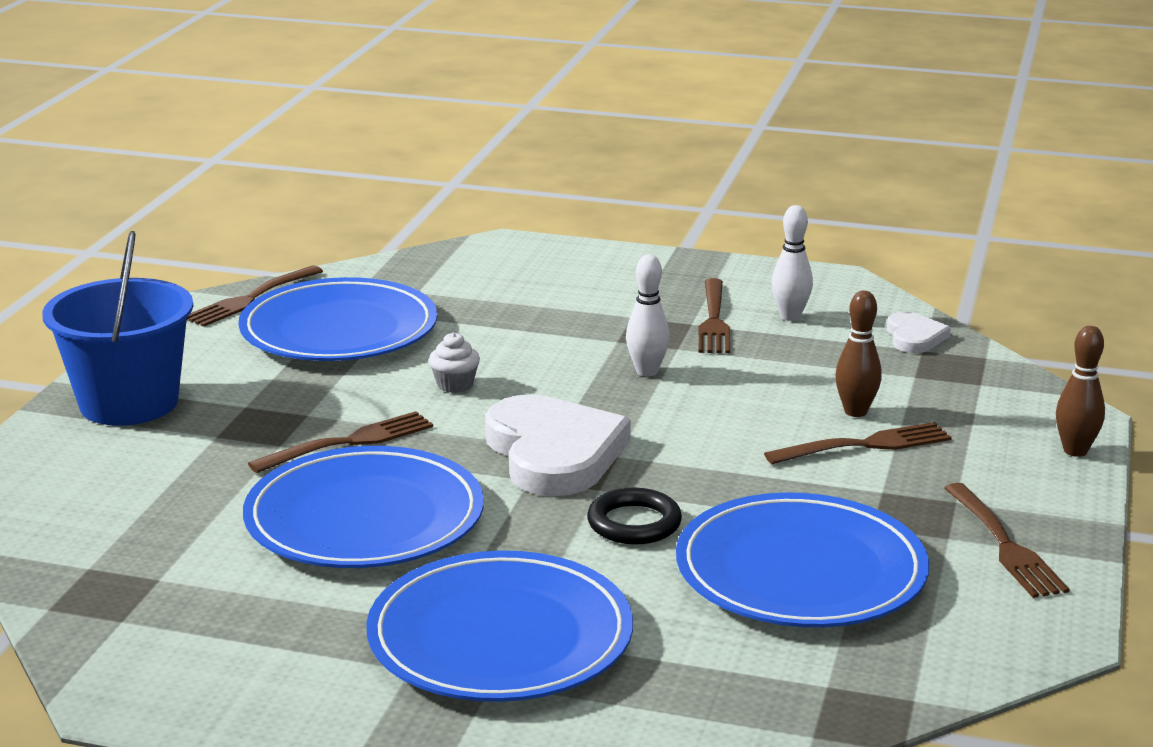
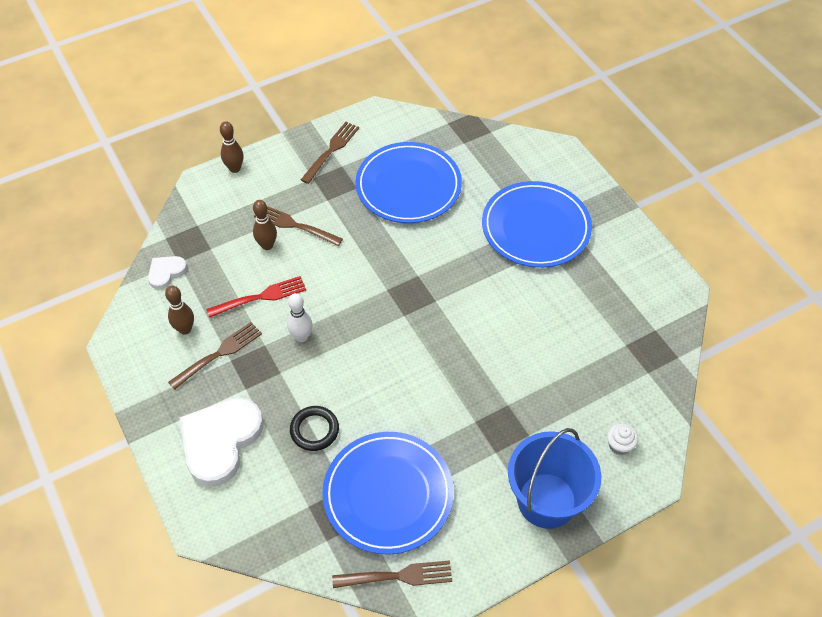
camera: 135 degrees left, 30 degrees up
(348, 443) = (479, 382): brown fork -> none
(364, 518) = (520, 324): blue plate -> none
(455, 385) = (390, 393): white cupcake -> white cupcake (619, 445)
(554, 453) = (408, 310): white heart -> white heart (220, 441)
(634, 523) = (430, 247): black ring -> black ring (314, 430)
(763, 373) = (260, 297): none -> red fork
(790, 316) = (185, 329): white bowling pin -> brown bowling pin

